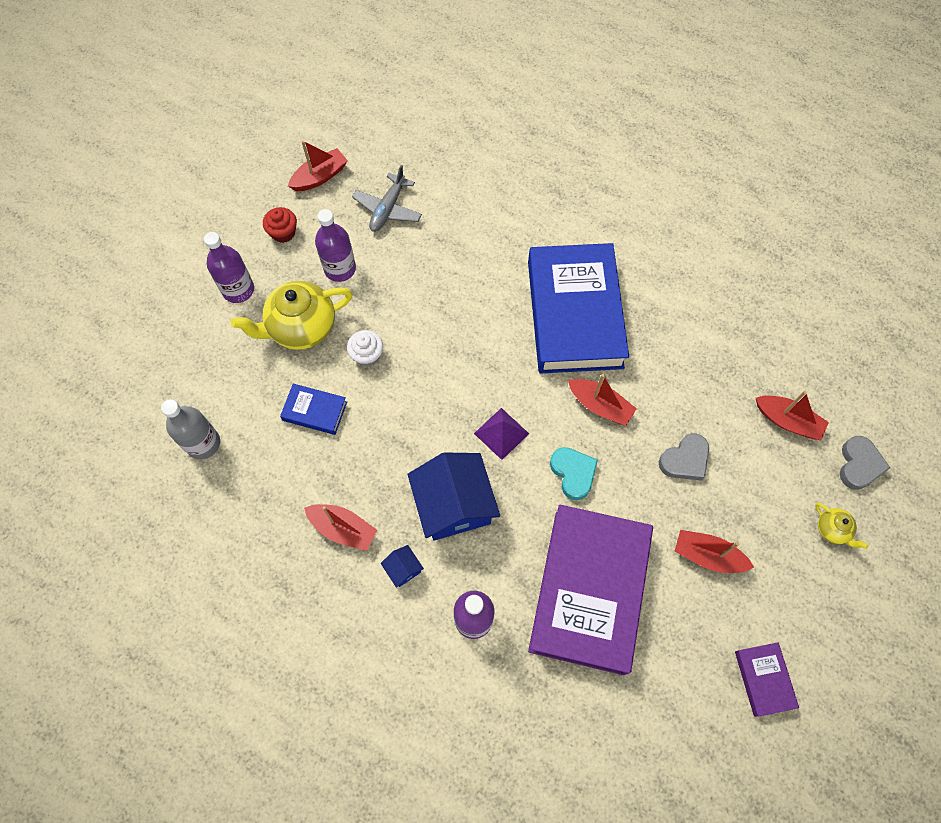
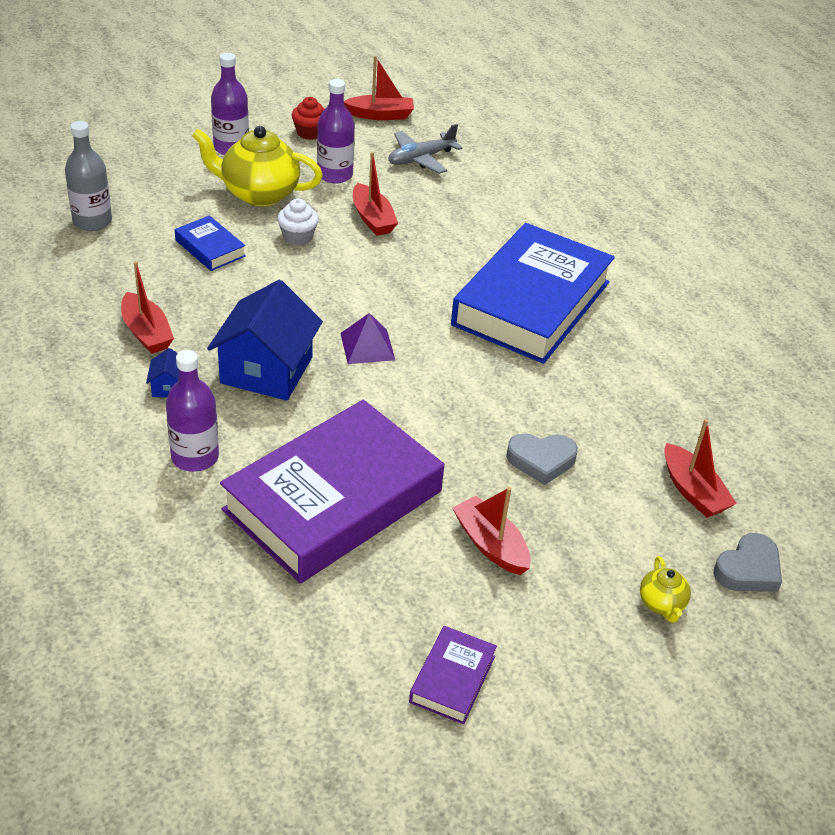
camera: 30 degrees right, 25 degrees down
(573, 473) = (409, 409): turquoise heart -> none
(600, 406) = (490, 377): red boat -> red boat (372, 219)

